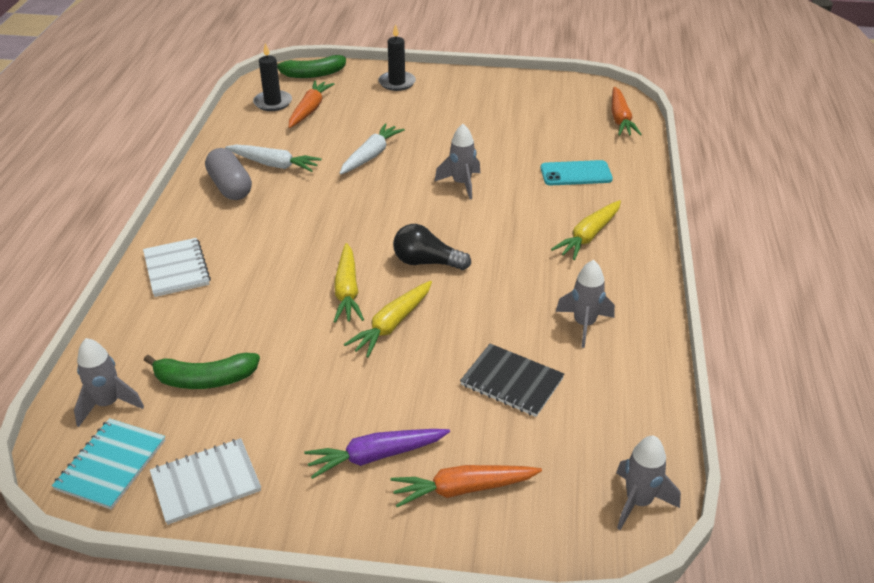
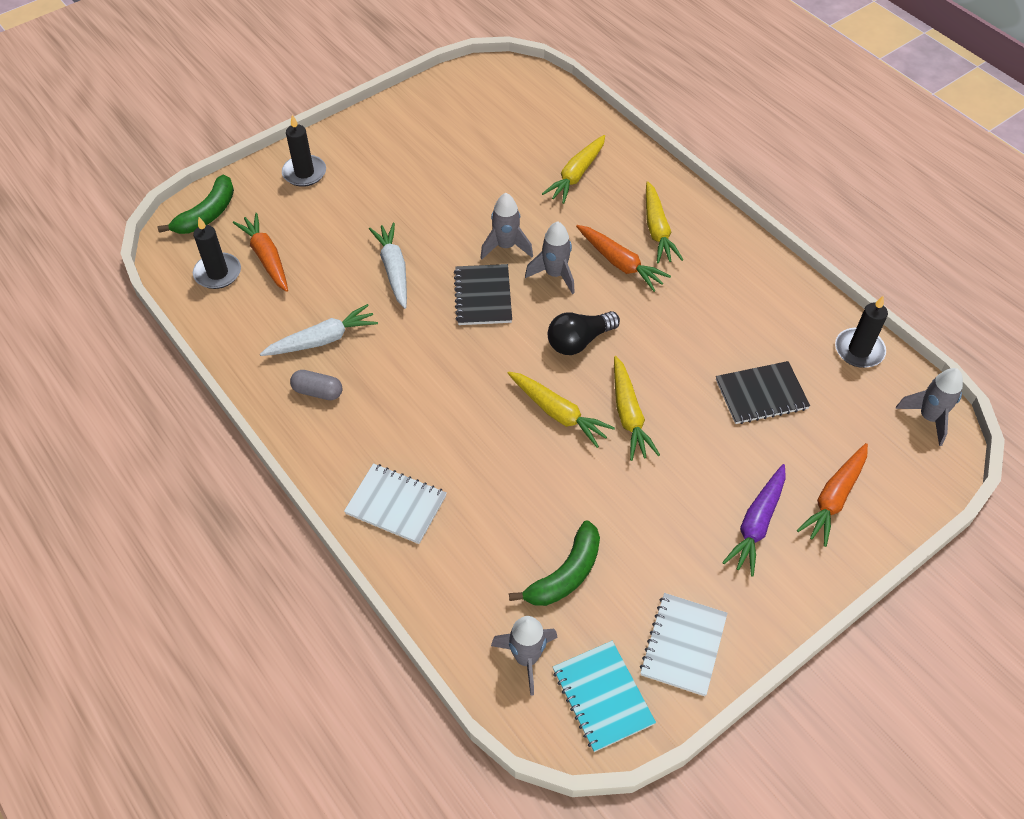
camera: 45 degrees left, 15 degrees up
(230, 187) = (318, 392): grey capsule -> grey capsule, size x0.63
(403, 200) = (483, 296): none -> black notebook
(576, 174) = (576, 175): turquoise phone -> yellow carrot
(584, 325) = (746, 311): grey rocket -> grey rocket (555, 275)
(620, 119) = (540, 95): orange carrot -> orange carrot (620, 263)
(645, 412) = (859, 350): none -> black candle

